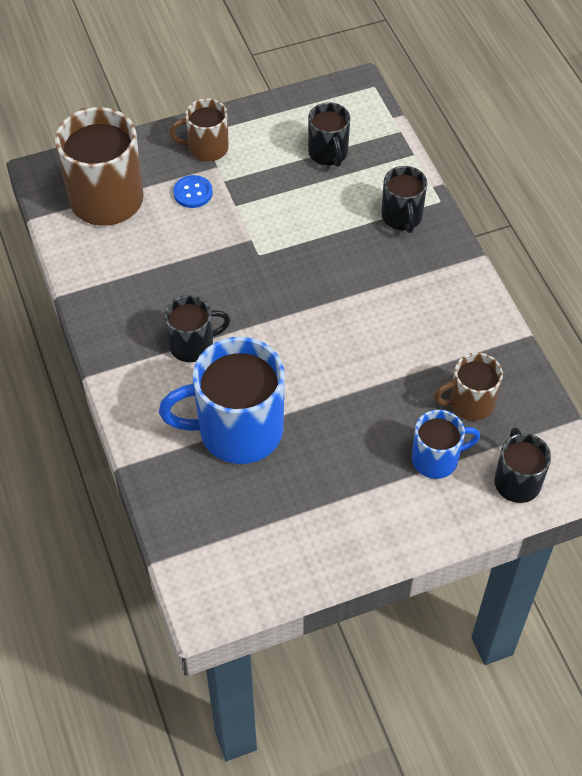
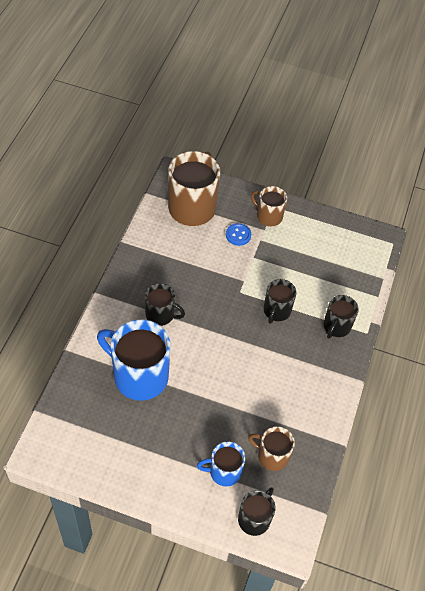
camera: 35 degrees right, 0 degrees up
(328, 153) = (330, 263): black mug -> black mug (276, 311)
(436, 459) = (224, 472): blue mug -> blue mug turned 150 degrees clockwise

